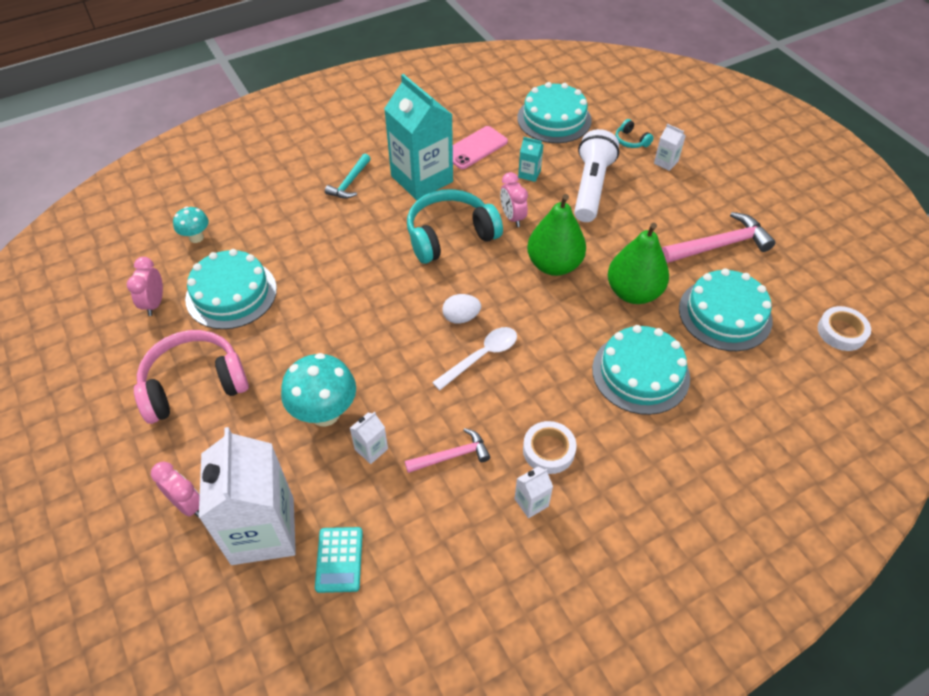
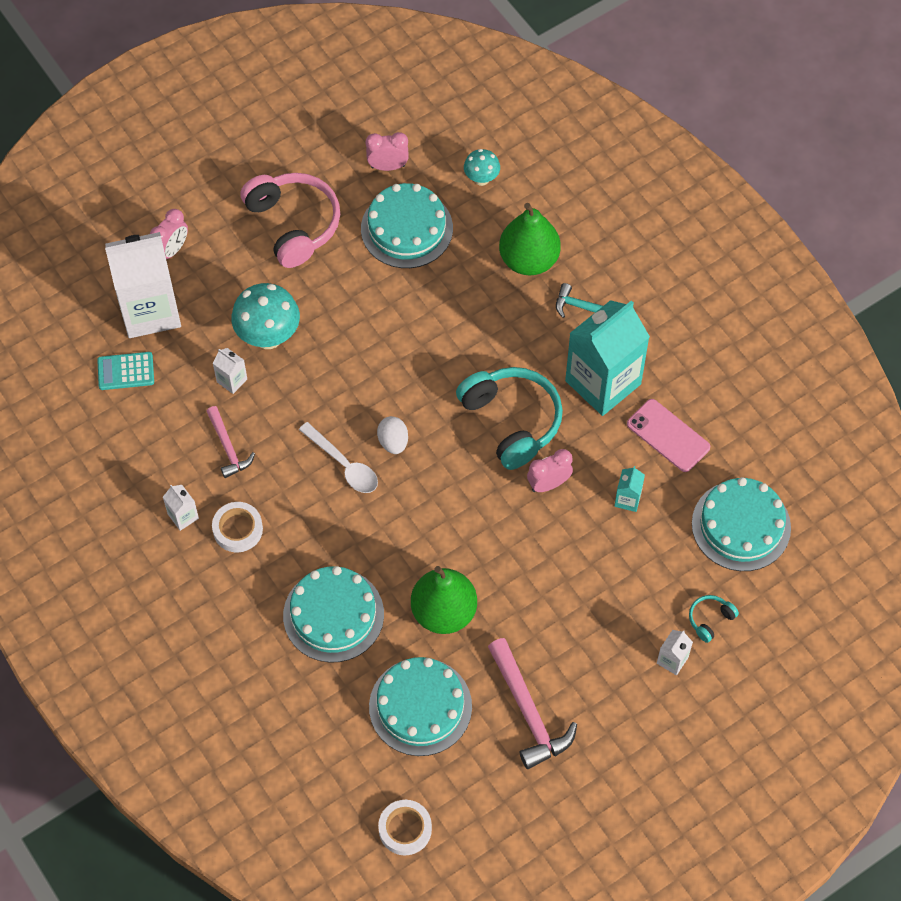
camera: 85 degrees right, 10 degrees up
(554, 265) = (477, 530): green pear -> green pear (529, 260)
(591, 187) = (612, 570): white flashlight -> none

